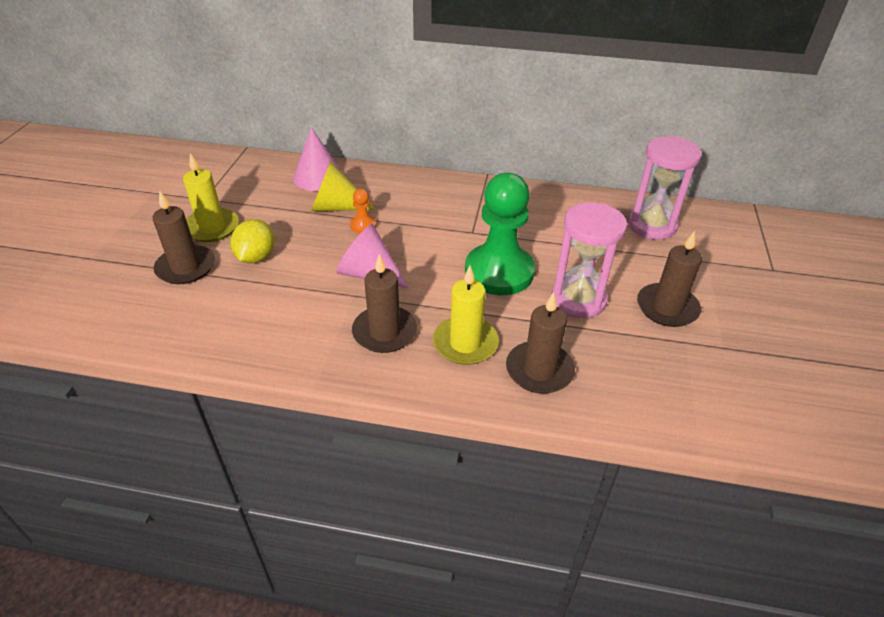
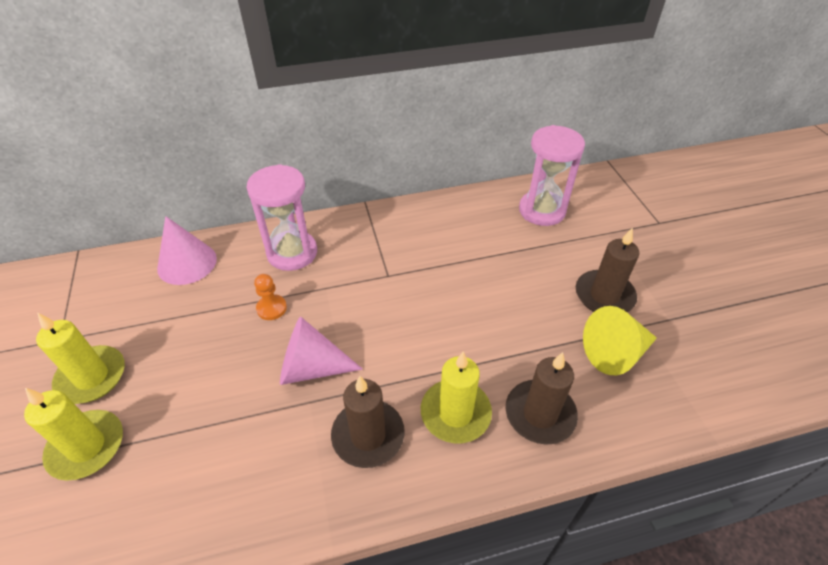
camera: 25 degrees left, 5 degrees up
(186, 267) = (86, 446): brown candle -> yellow candle
(256, 257) = (169, 397): yellow lemon -> none
(335, 207) = (228, 295): yellow cone -> yellow cone (615, 353)
(499, 272) = (439, 313): green pawn -> none
(578, 299) = (527, 316): pink hourglass -> pink hourglass (292, 253)

